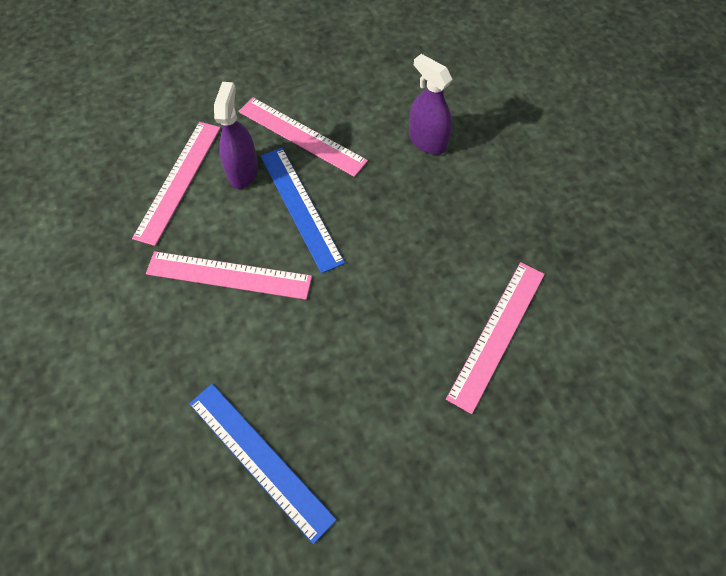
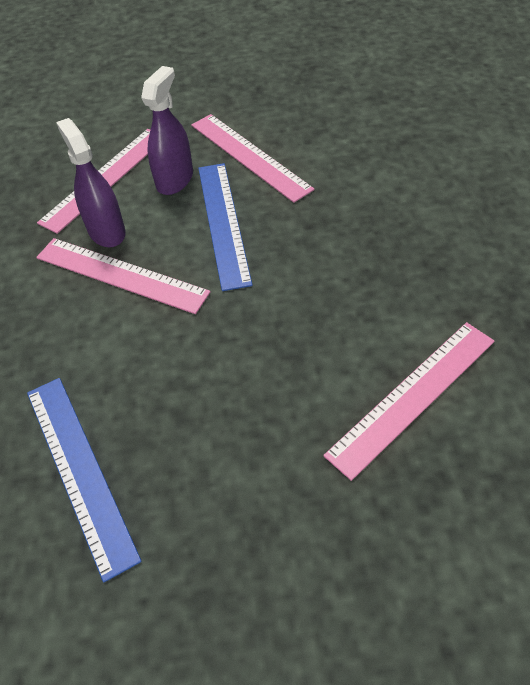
camera: 20 degrees right, 10 degrees down
(427, 141) = (390, 180): purple spray bottle -> purple spray bottle (106, 231)

